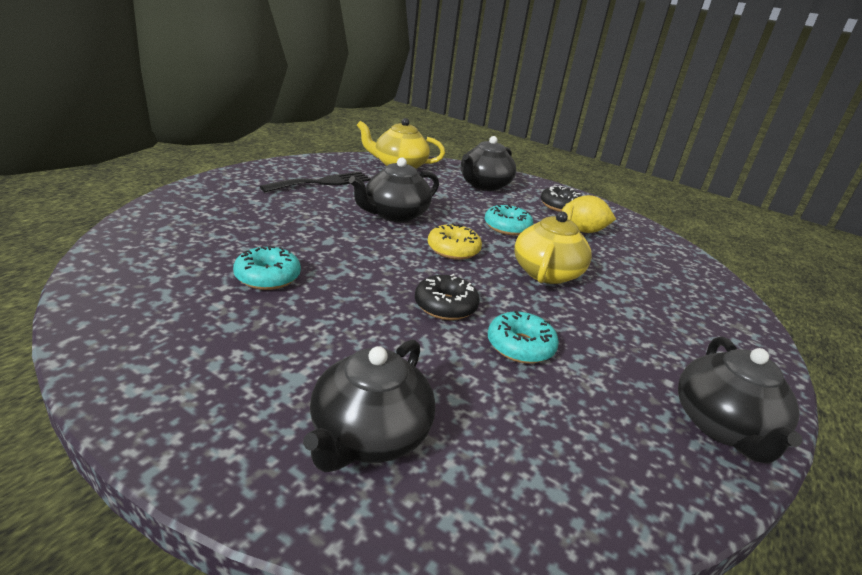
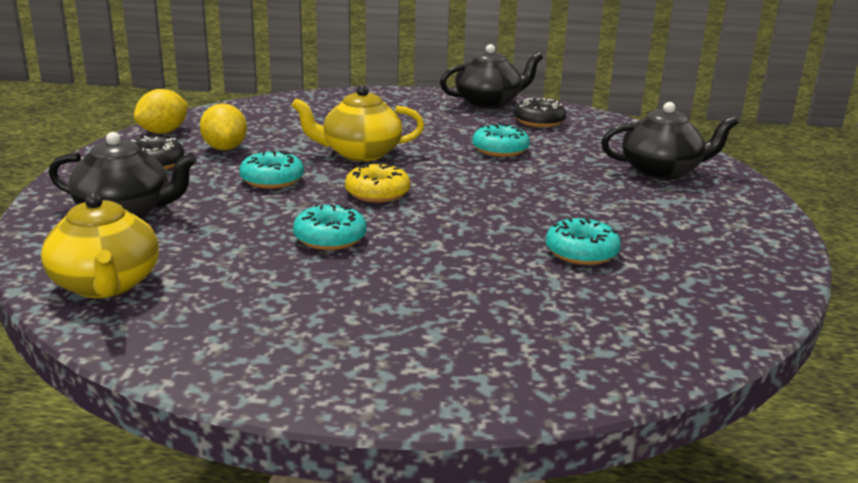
camera: 115 degrees left, 5 degrees down
(322, 183) = (284, 315): black fork -> none
(394, 215) = (330, 238): black teapot -> turquoise donut
(445, 306) = (491, 178): black donut -> black donut (539, 121)
(629, 223) = (163, 132): none -> yellow lemon

